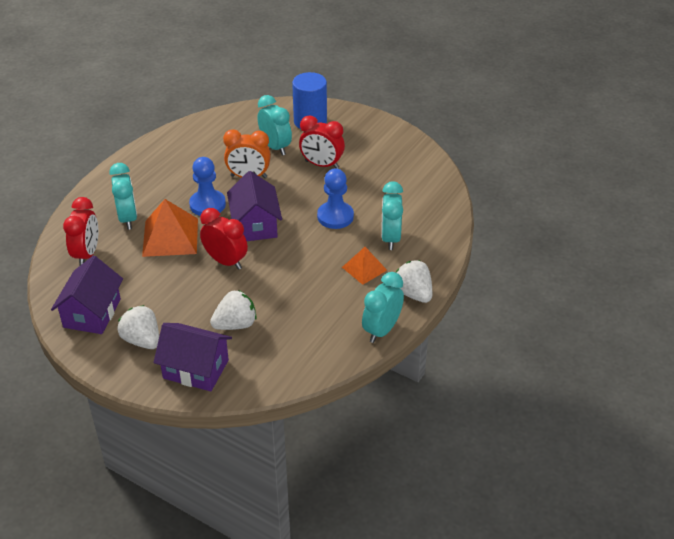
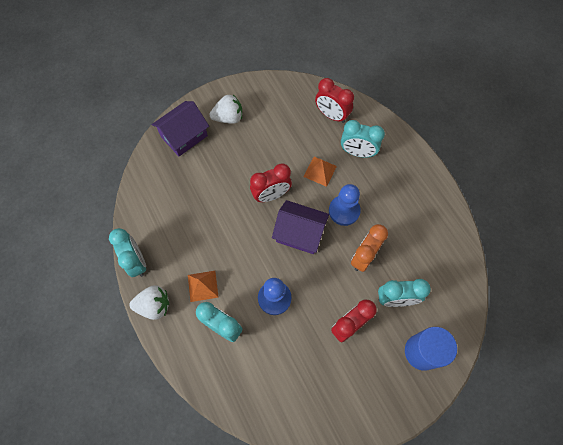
camera: 120 degrees right, 25 degrees up
(92, 313) = (271, 100): purple house -> none
(170, 237) = (320, 171): orange pyramid -> orange pyramid, size x0.59
(235, 324) = (206, 174): white strawberry -> none

